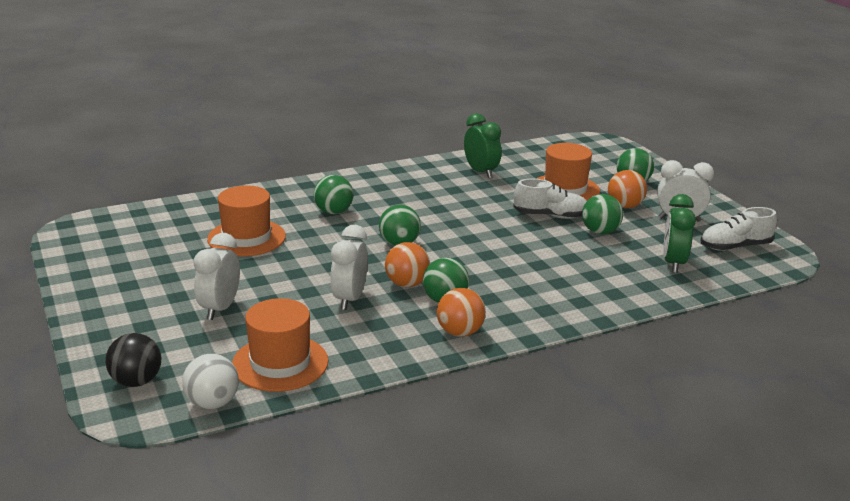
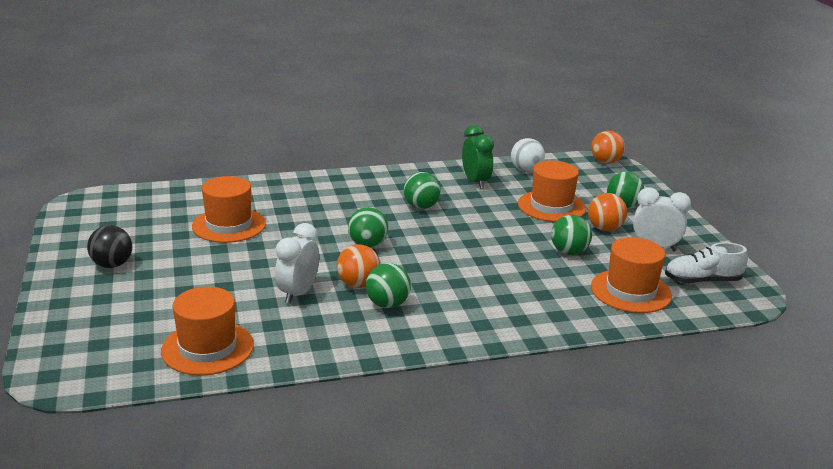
camera: 10 degrees right, 0 degrees up
(136, 381) = (72, 350): black ball -> black ball (112, 265)
(212, 403) = (130, 379): white ball -> white ball (526, 170)
(220, 308) = (176, 290): white clock -> none
(333, 212) = (319, 208): green ball -> green ball (421, 207)
(460, 332) = (388, 337): orange ball -> orange ball (605, 162)
(550, 216) = (526, 231): white shoe -> none
(673, 263) = (630, 291): green clock -> orange hat

